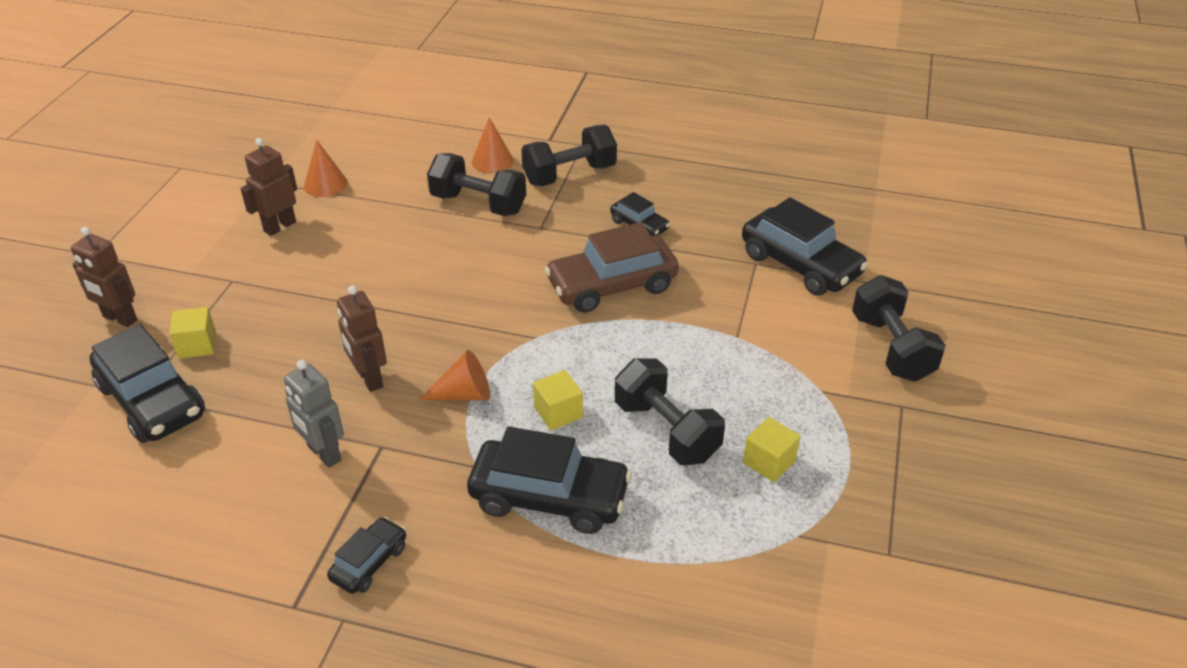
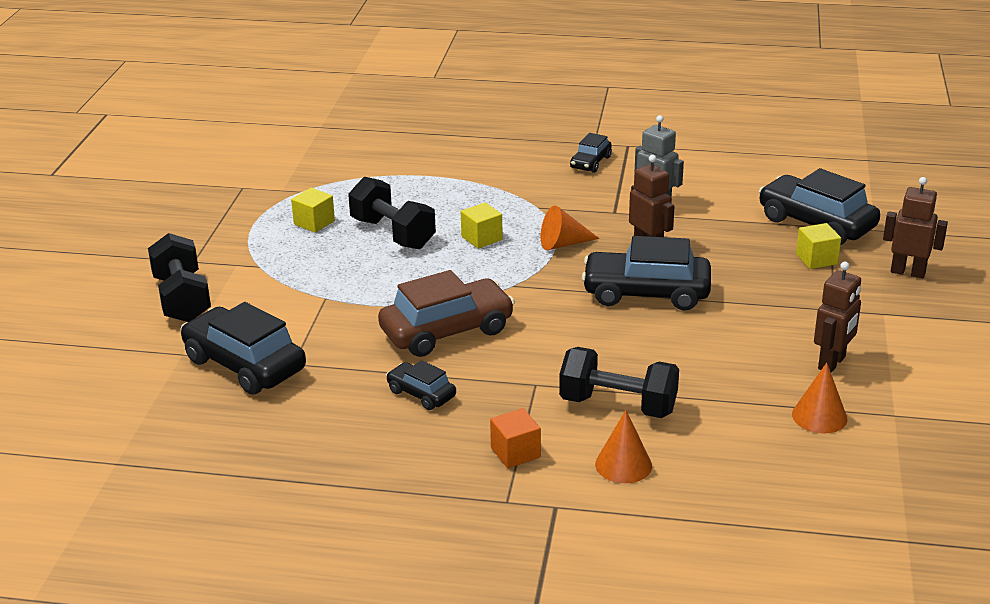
camera: 175 degrees right, 10 degrees down
(549, 497) = (478, 196): black car -> black car (646, 293)
(569, 175) = (515, 452): black dumbbell -> orange cube

